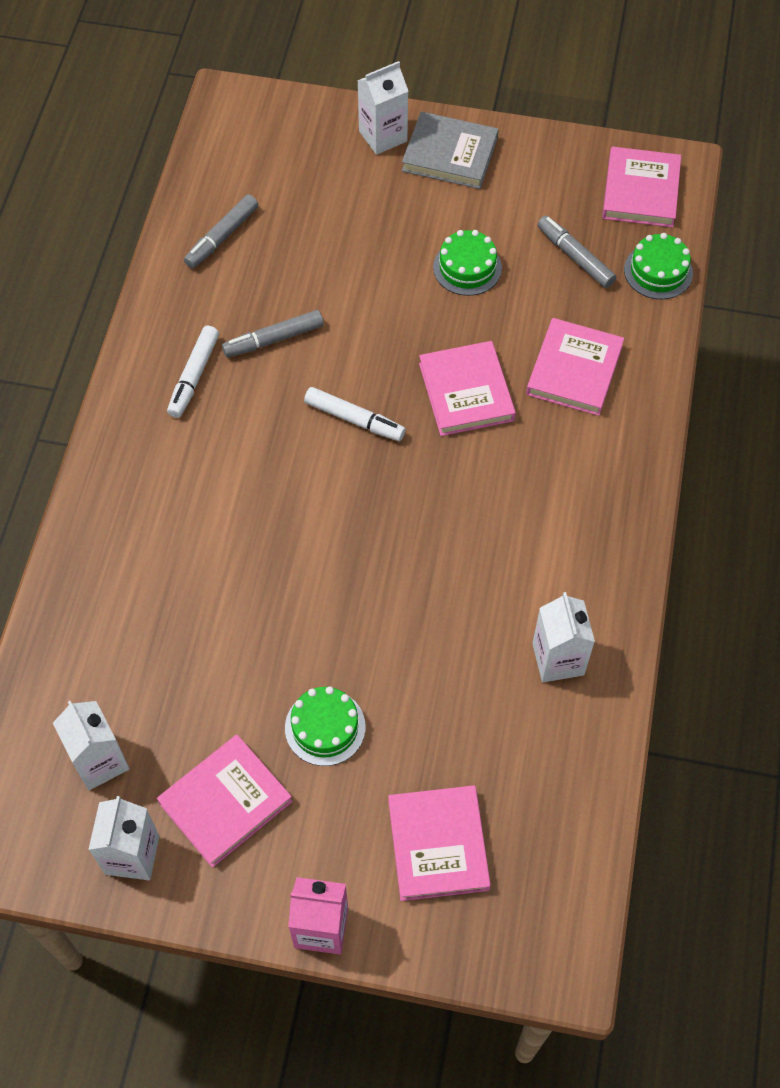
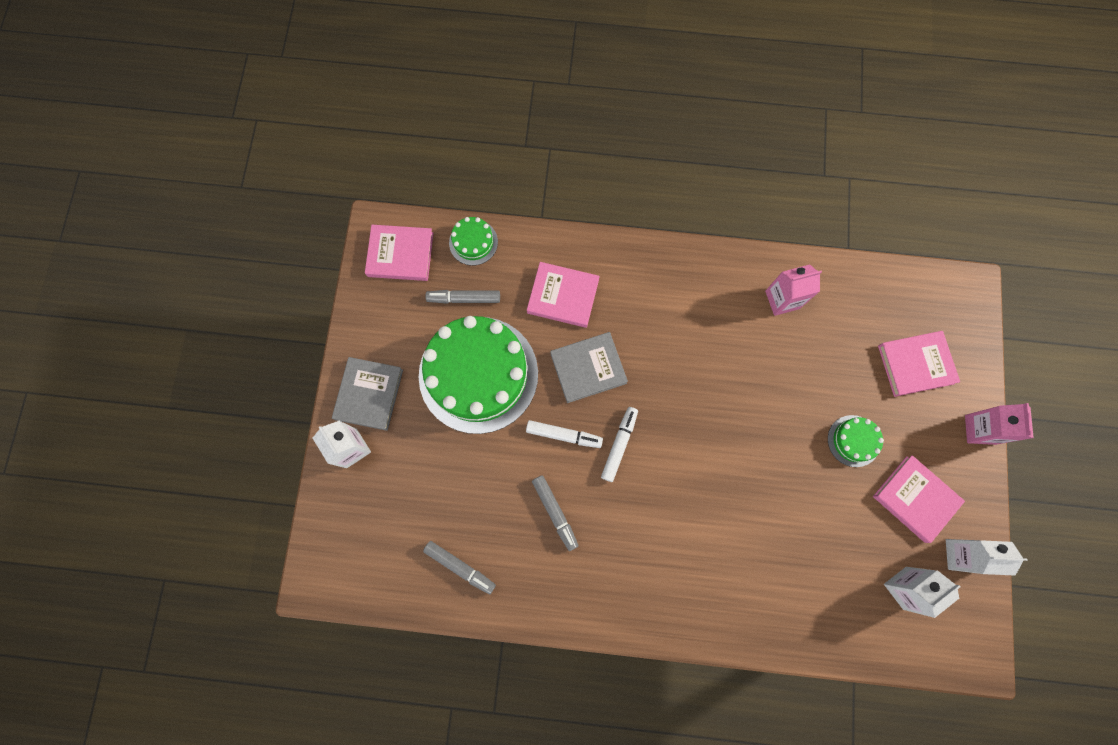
camera: 95 degrees left, 15 degrees up
(194, 376) = (594, 569): white marker -> white marker (564, 435)
(466, 392) = (588, 368): pink book -> grey book
(467, 267) = (478, 374): green cake -> green cake, size x2.34
(558, 659) = (782, 299): white carton -> pink carton
(575, 257) = (464, 298): grey marker -> grey marker turned 45 degrees clockwise

